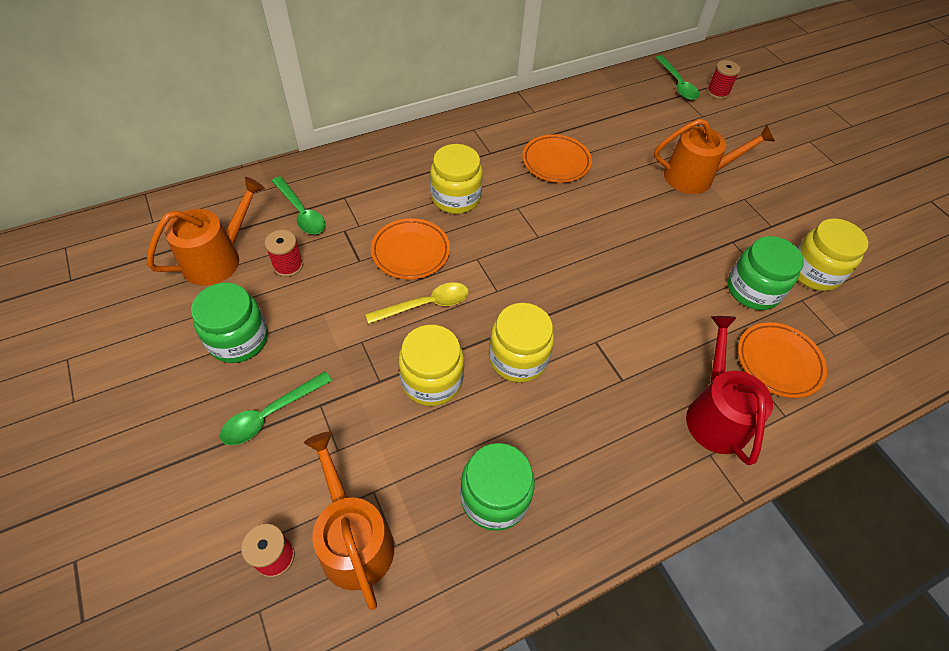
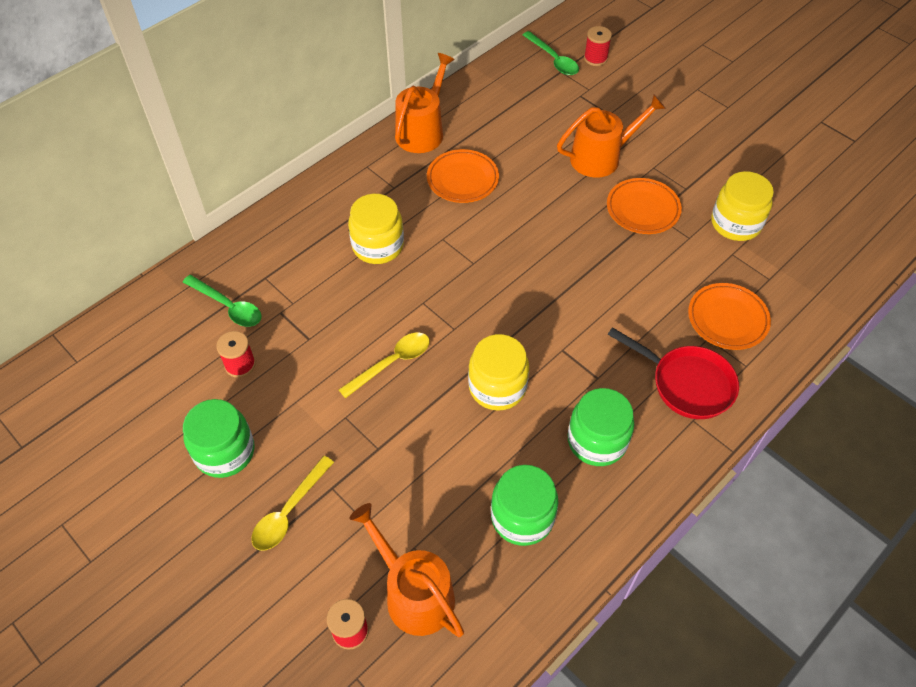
camera: 15 degrees left, 0 degrees up
(218, 258) = (165, 379): orange watering can -> orange watering can (422, 131)
(270, 414) = (289, 511): green spoon -> yellow spoon
(410, 252) = (356, 315): orange plate -> orange plate (642, 209)
(432, 380) = (426, 432): yellow jar -> none
(715, 415) = (687, 384): red watering can -> red pan
(753, 290) = (687, 257): green jar -> green jar (597, 441)

